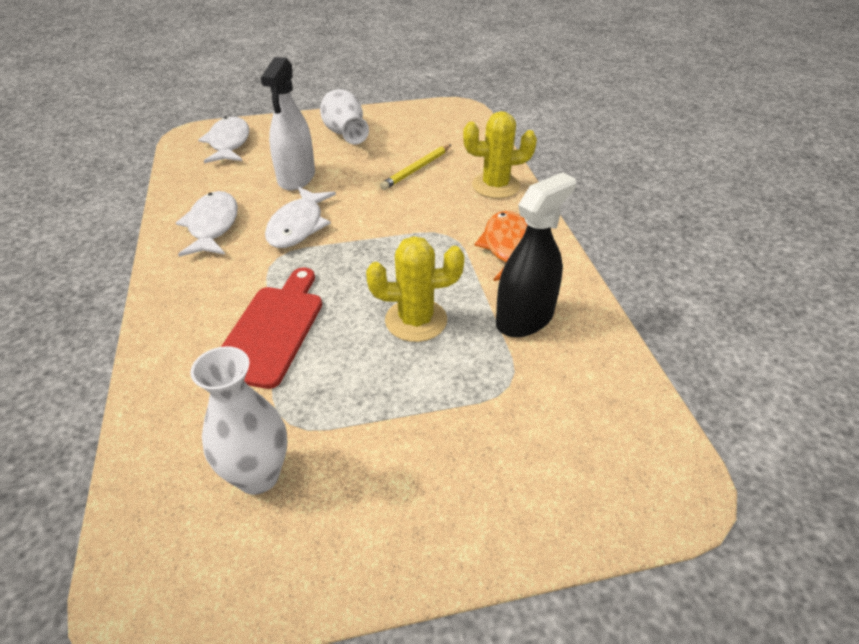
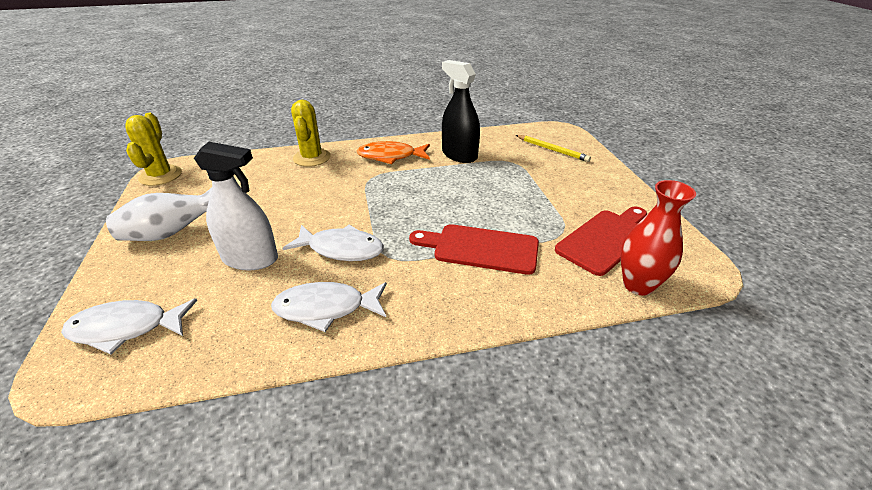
camera: 90 degrees left, 5 degrees down
(145, 490) = (638, 285): none -> red vase
(258, 475) = (605, 239): white vase -> red cutting board
(416, 169) = (269, 190): yellow pencil -> yellow pencil (552, 150)
(416, 320) = (464, 189): yellow cactus -> yellow cactus (160, 176)

